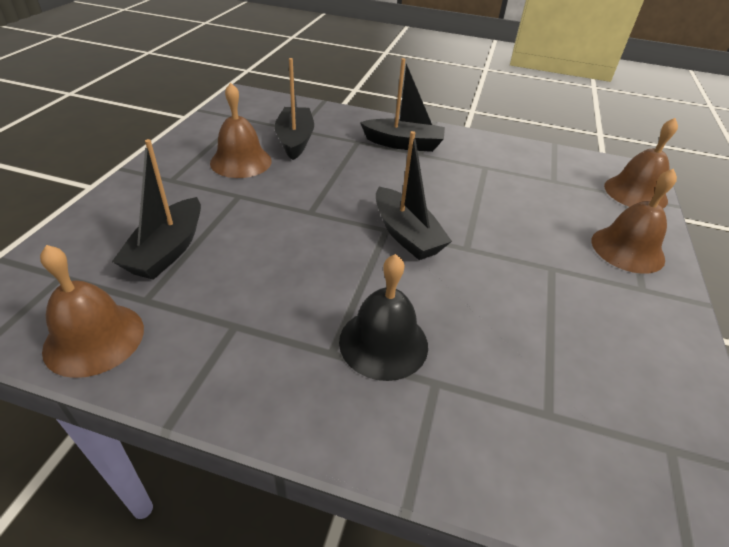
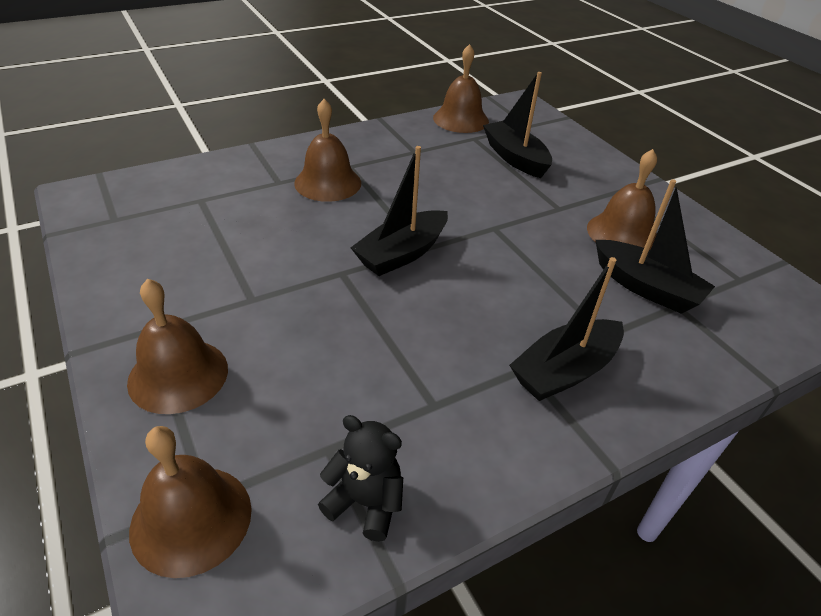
camera: 135 degrees right, 0 degrees up
(383, 343) = (328, 183): black bell -> brown bell
(406, 234) = (401, 254): black boat -> black boat turned 60 degrees counterclockwise
(550, 161) = (365, 502): none -> black teddy bear

